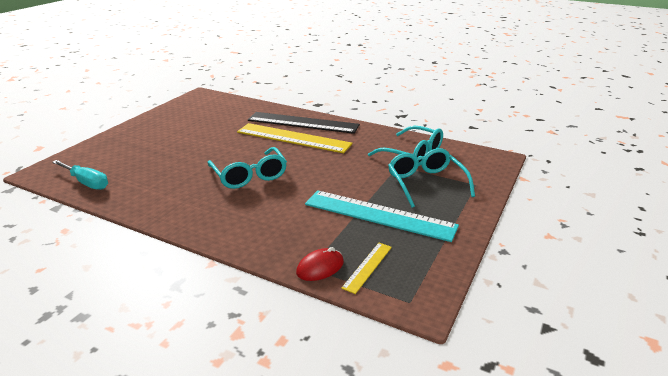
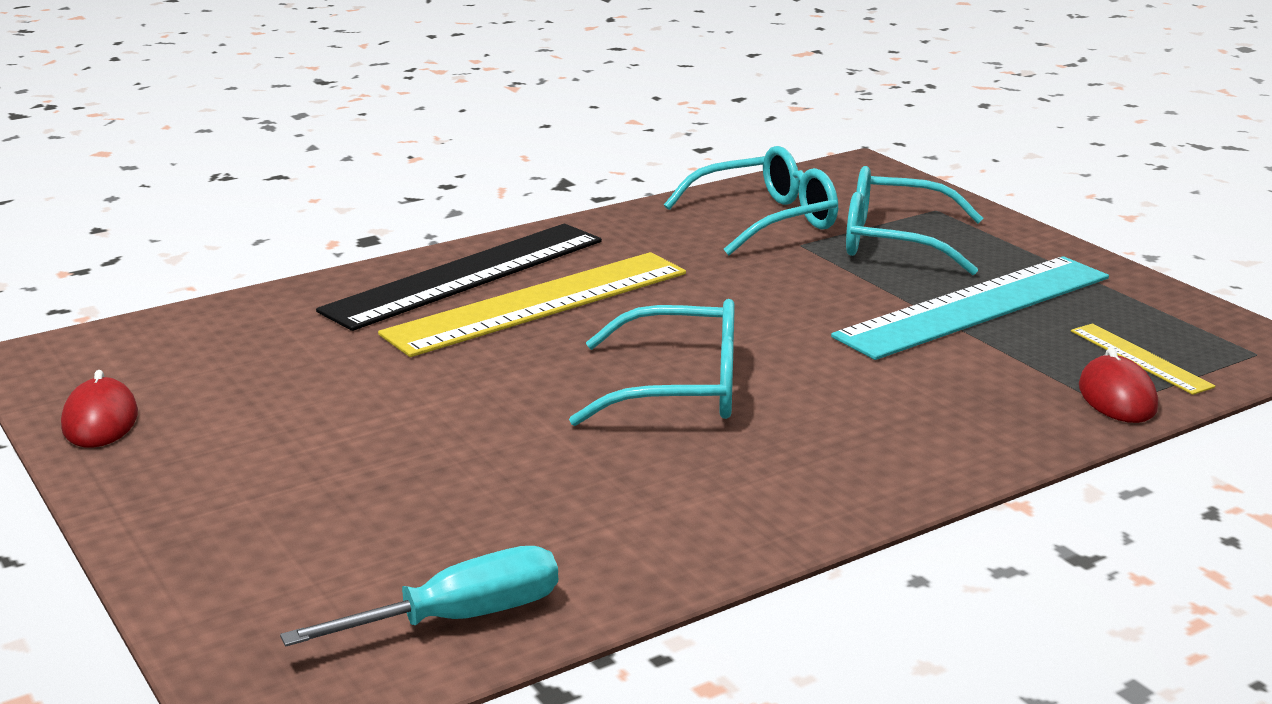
camera: 60 degrees left, 5 degrees down
(170, 111) = (100, 421): none -> red mouse

